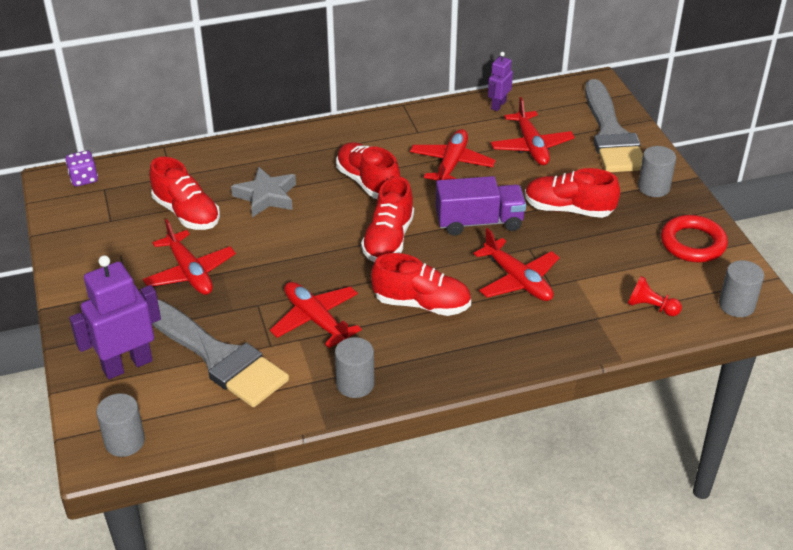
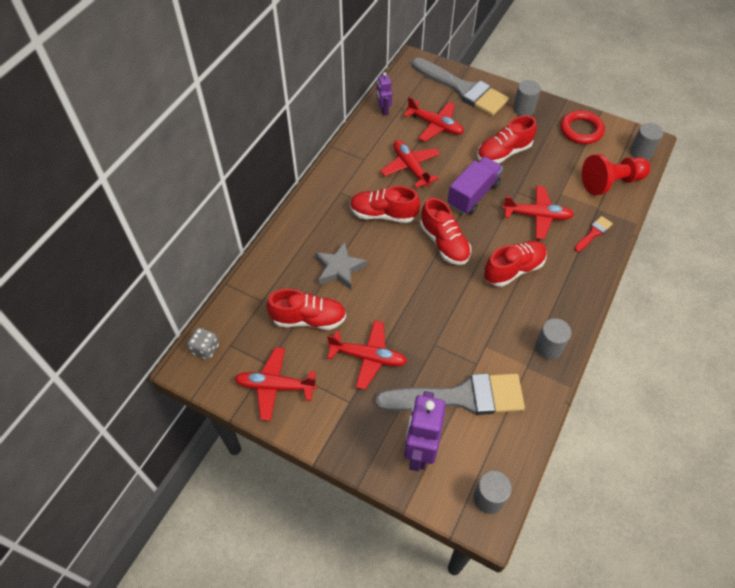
camera: 45 degrees left, 15 degrees up
(84, 179) = (205, 349): purple dice -> grey dice
(316, 320) = (477, 326): red plane -> red plane (275, 386)
(556, 333) = (593, 233): none -> red brush
(651, 307) = (611, 183): red pawn -> red pawn, size x1.93

